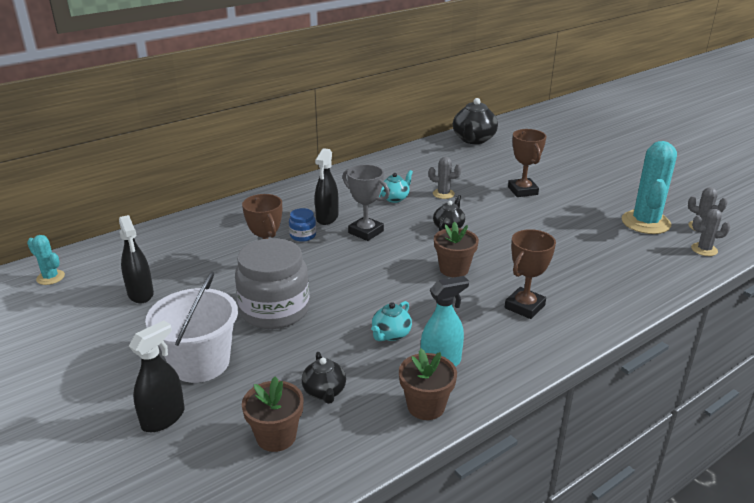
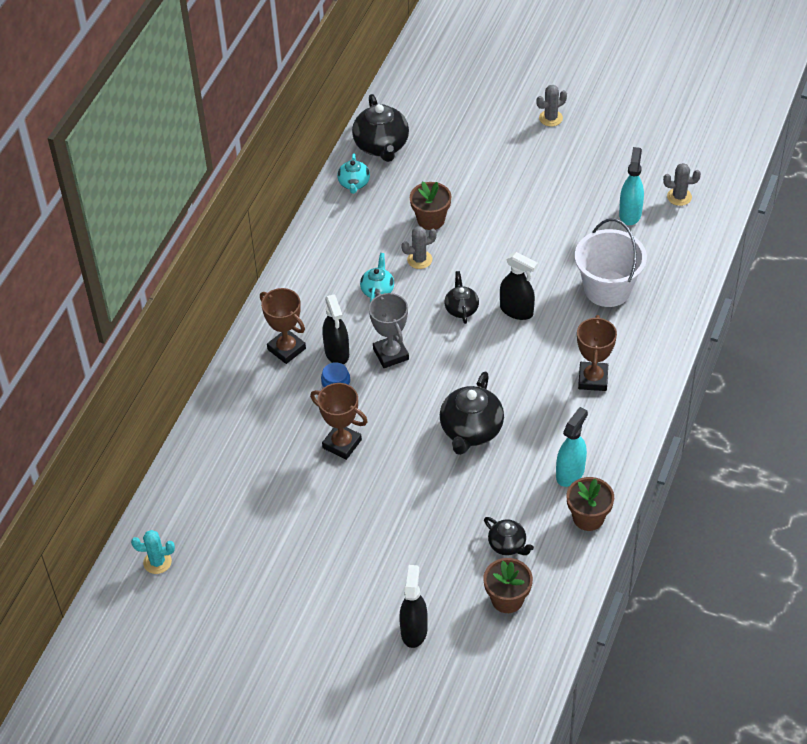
camera: 30 degrees left, 20 degrees up
(140, 294) = (263, 535): black spray bottle -> black spray bottle (516, 310)
(200, 363) = (390, 572): white bucket -> white bucket (607, 289)
(274, 310) = (397, 490): grey jar -> none
(366, 232) = (391, 354): grey trophy -> grey trophy turned 60 degrees clockwise
(379, 298) = (471, 430): none -> black teapot
(391, 334) = (511, 465): turquoise teapot -> turquoise teapot (354, 184)
(454, 269) = (506, 363): brown flower pot -> brown flower pot (431, 220)
(522, 191) = (492, 217): brown trophy -> brown trophy (286, 349)
(645, 222) = (630, 214): turquoise cactus -> turquoise spray bottle
(704, 249) = (696, 230): grey cactus -> grey cactus (550, 118)

